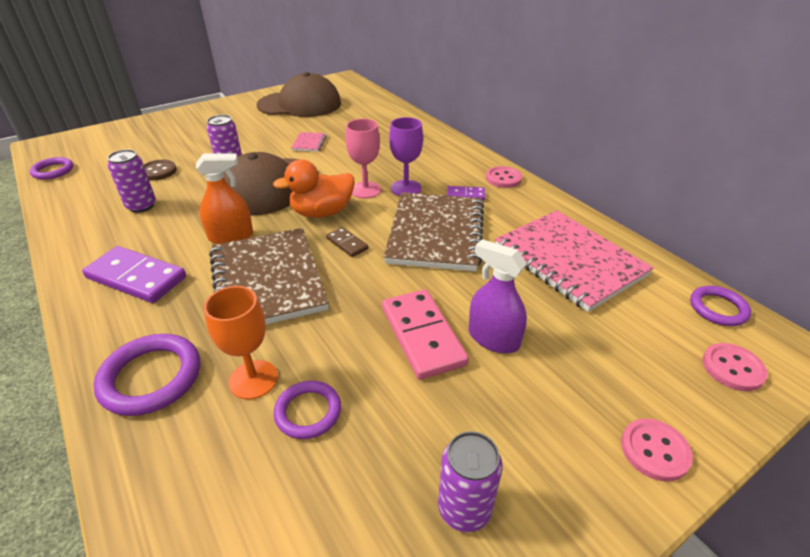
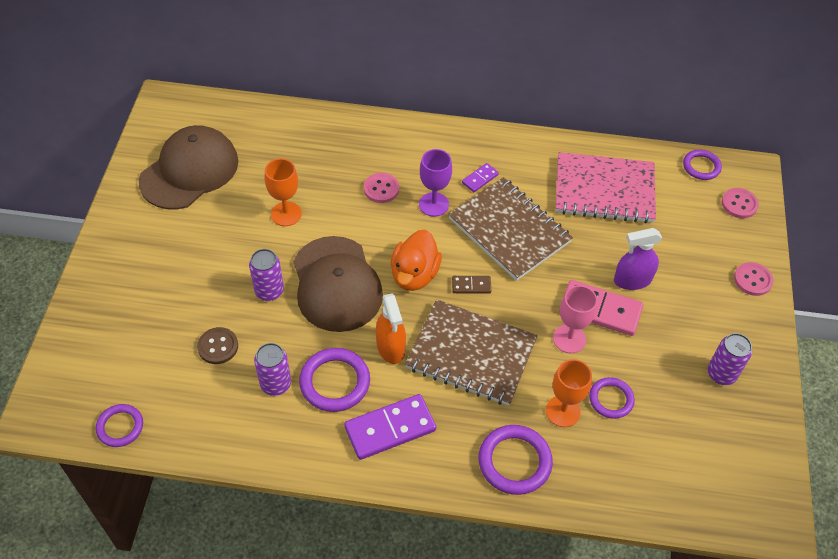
camera: 50 degrees left, 15 degrees up
(167, 228) = (335, 382): none -> purple ring
(231, 236) = (390, 347): orange spray bottle -> orange spray bottle turned 135 degrees clockwise
(309, 143) = (286, 214): pink notebook -> orange goblet
(365, 190) = (409, 229): pink goblet -> pink goblet (569, 339)
(503, 178) = (482, 141): pink button -> pink button (381, 189)

